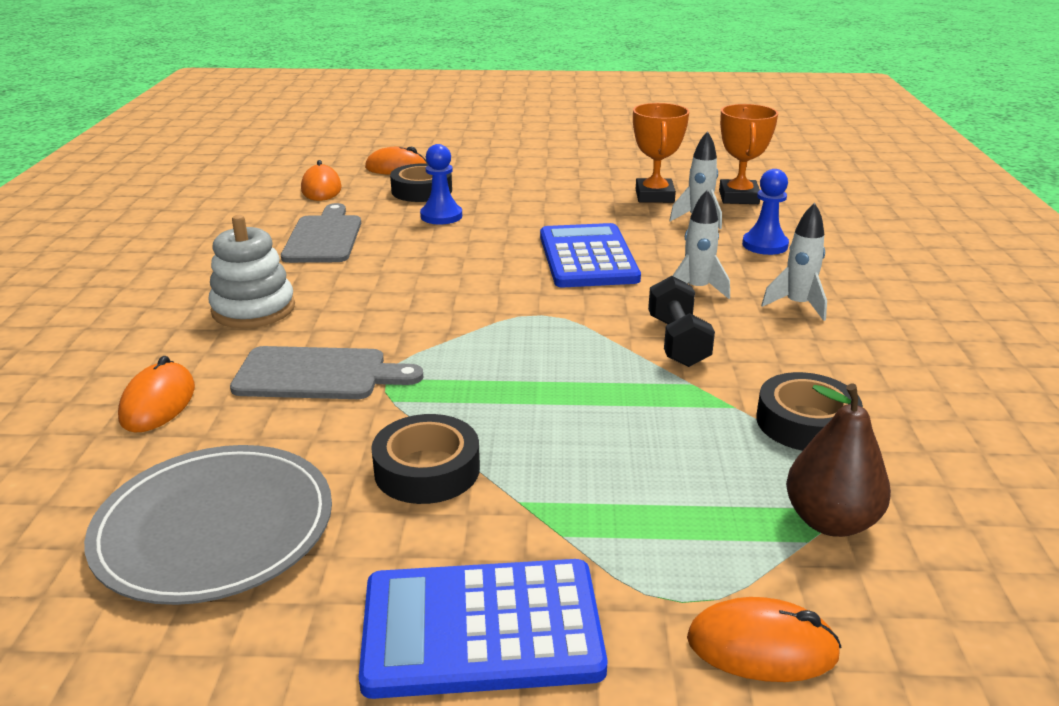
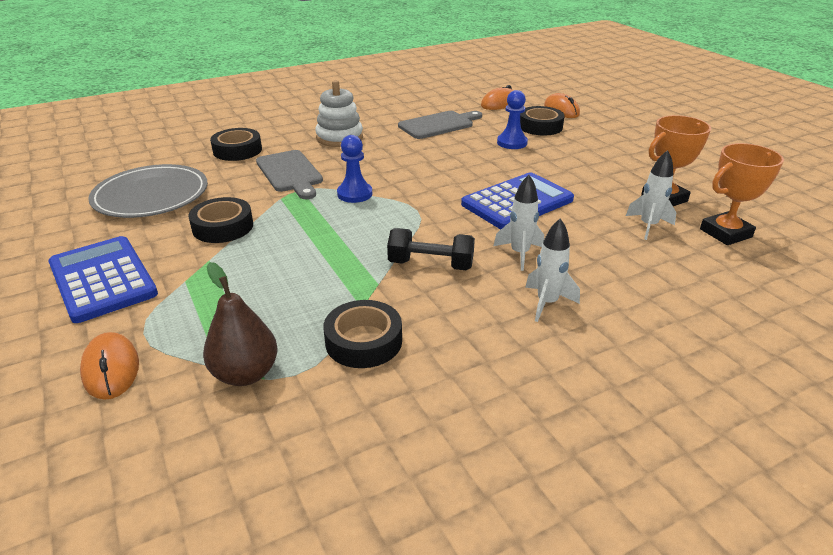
camera: 60 degrees right, 5 degrees up
(158, 403) = (237, 150): orange mouse -> black tape
(677, 341) = (430, 265): black dumbbell -> black dumbbell turned 45 degrees clockwise
(765, 245) = (643, 266): blue pawn -> blue pawn (354, 194)

